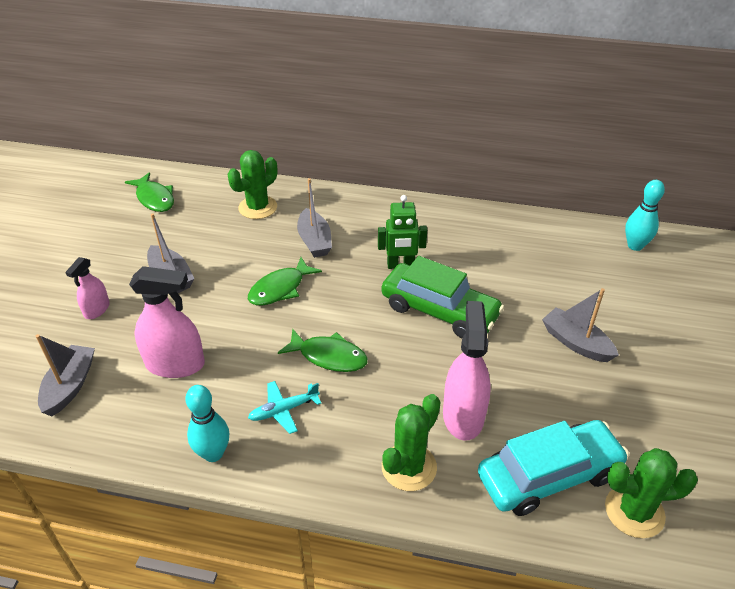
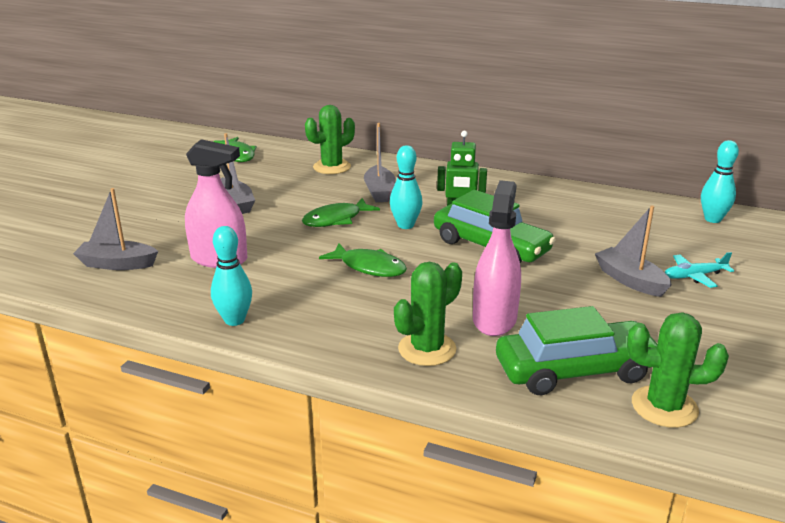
camera: 10 degrees right, 15 degrees down
(70, 386) = (117, 264): grey boat -> grey boat turned 105 degrees counterclockwise
(97, 309) = (159, 219): pink spray bottle -> none
(284, 410) = (313, 298): turquoise plane -> turquoise plane (694, 276)
(351, 289) = (405, 225): none -> turquoise bowling pin
(548, 475) = (574, 370): turquoise car -> green car

